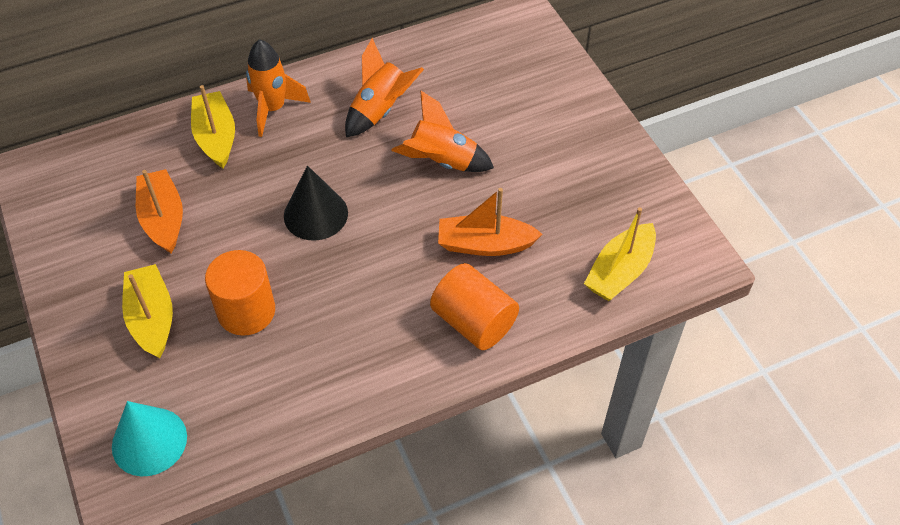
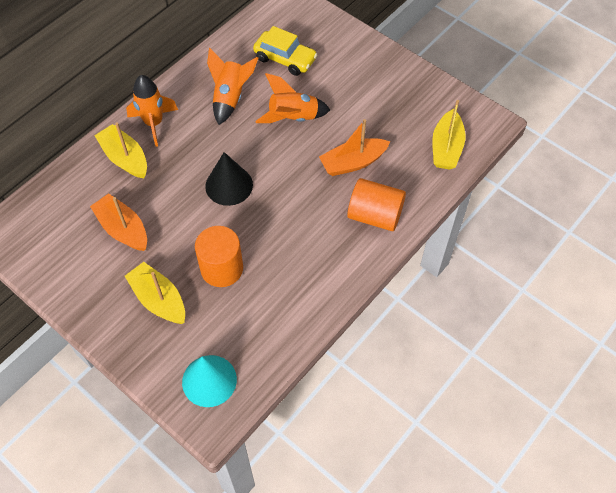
camera: 25 degrees left, 5 degrees up
(475, 87) = (285, 59): none -> yellow car

